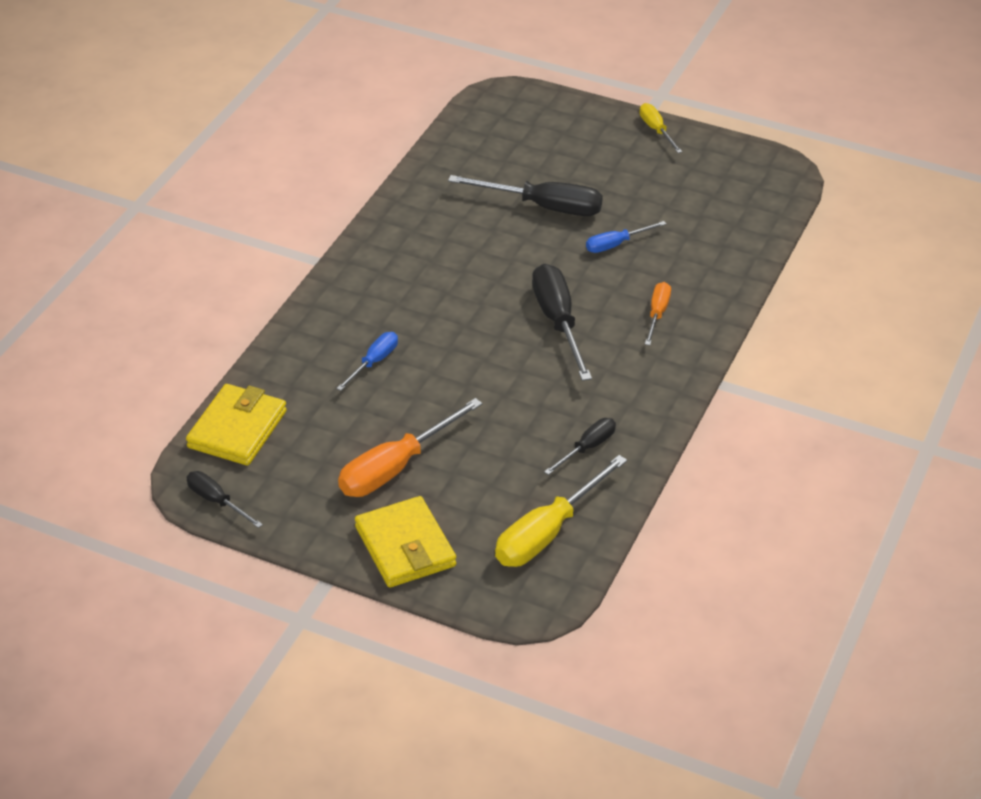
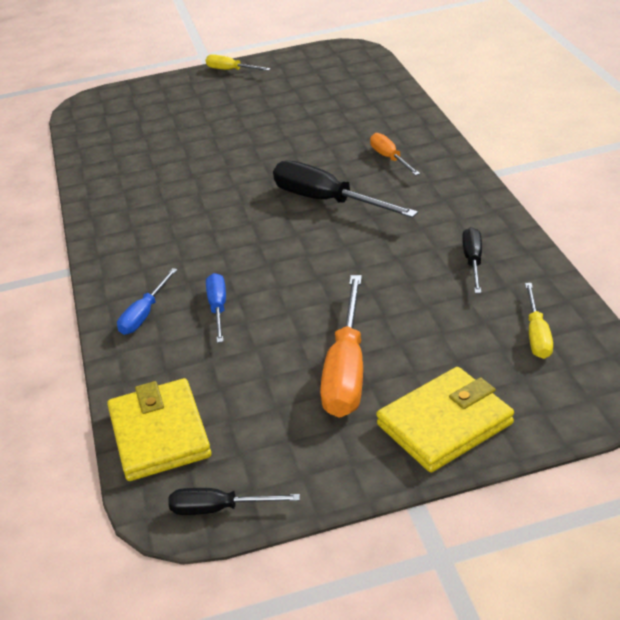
camera: 35 degrees left, 5 degrees down
(405, 547) = (445, 424): yellow wallet -> yellow wallet turned 60 degrees counterclockwise
(544, 207) = (213, 145): black screwdriver -> none
(547, 532) = (537, 335): yellow screwdriver -> yellow screwdriver, size x0.55
(616, 244) = (298, 138): blue screwdriver -> blue screwdriver (144, 314)

